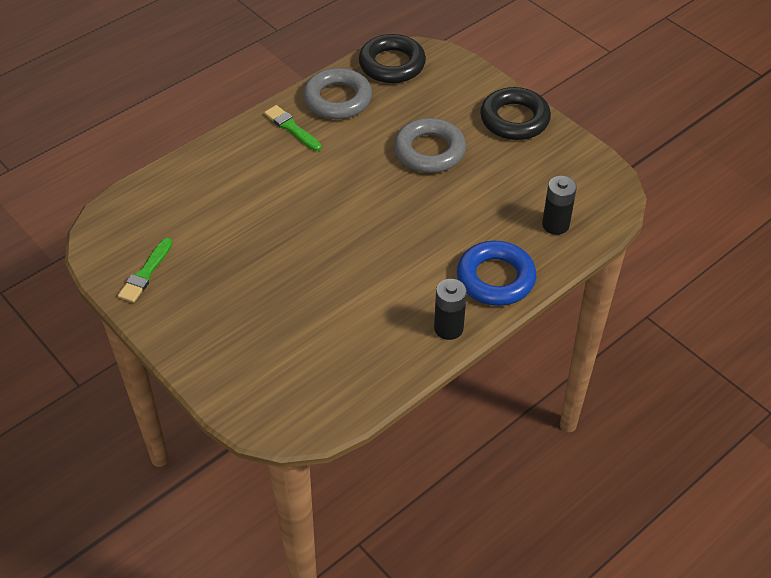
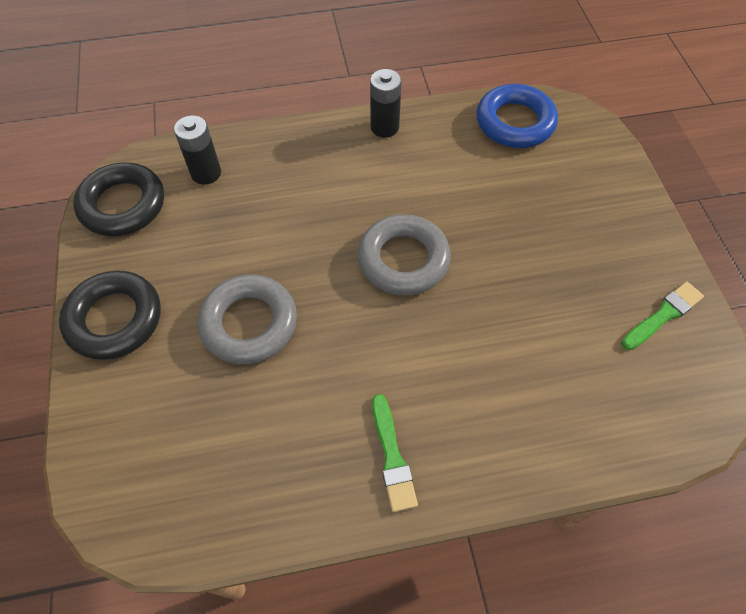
camera: 150 degrees left, 10 degrees up
(337, 99) = (298, 479): grey ring -> grey ring (403, 260)
(392, 64) = (173, 511): black ring -> black ring (123, 205)
(495, 278) = (308, 150): blue ring -> blue ring (515, 122)

